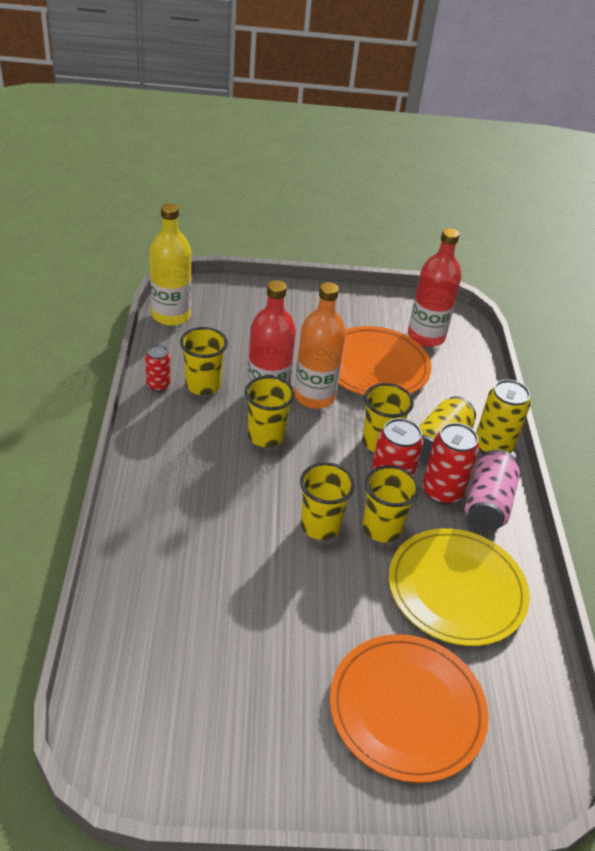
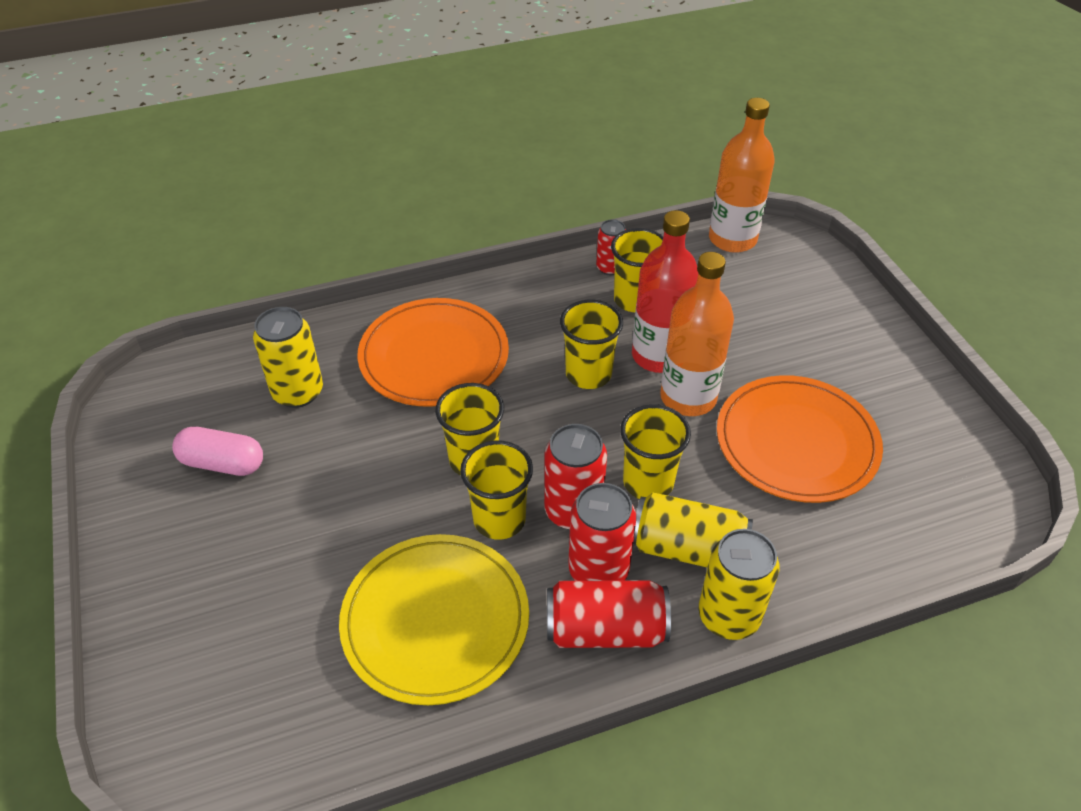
camera: 75 degrees right, 5 degrees up
(171, 315) = (732, 239): yellow bottle -> orange bottle
(186, 623) = (298, 392): none -> yellow can
(246, 699) = (223, 463): none -> pink capsule
(407, 709) = (244, 604): orange plate -> orange plate (434, 356)
(426, 336) = (913, 484): red bottle -> none
(487, 504) = (605, 629): pink can -> red can

